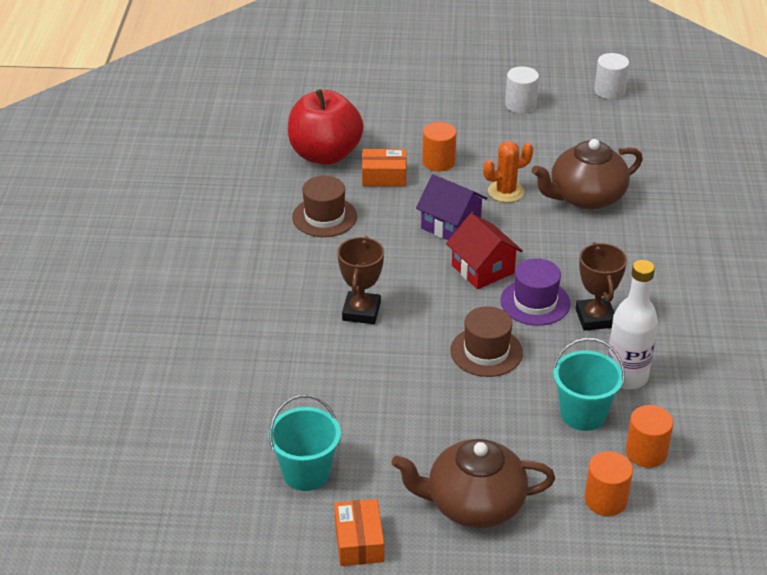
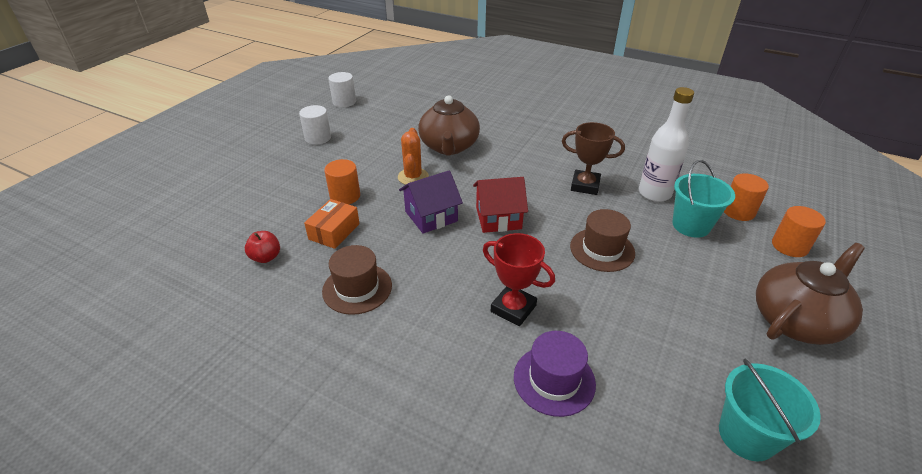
camera: 65 degrees left, 0 degrees up
(325, 155) = (266, 257): red apple -> red apple, size x0.41
(359, 541) = (853, 423): orange box -> none
(361, 312) = (513, 308): brown trophy -> red trophy
(474, 504) = (795, 320): brown teapot -> brown teapot turned 150 degrees counterclockwise
(535, 302) = (553, 206): purple hat -> purple hat (554, 380)

